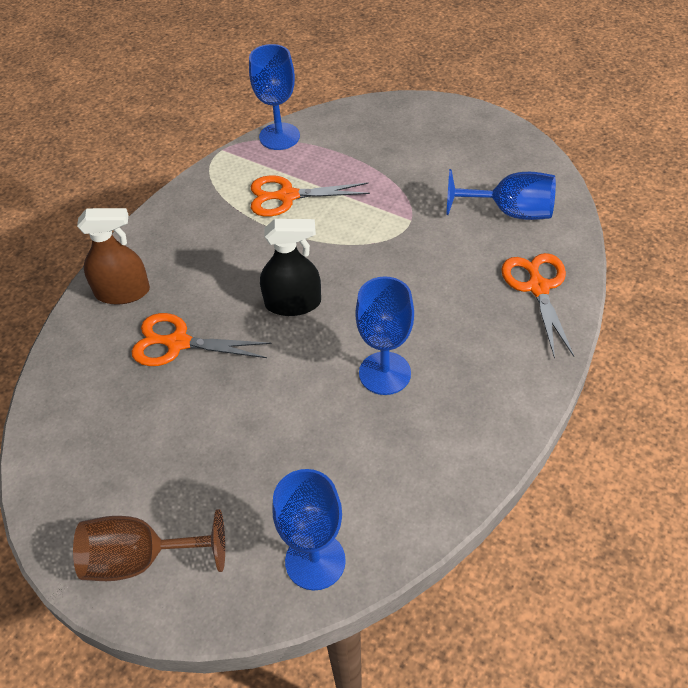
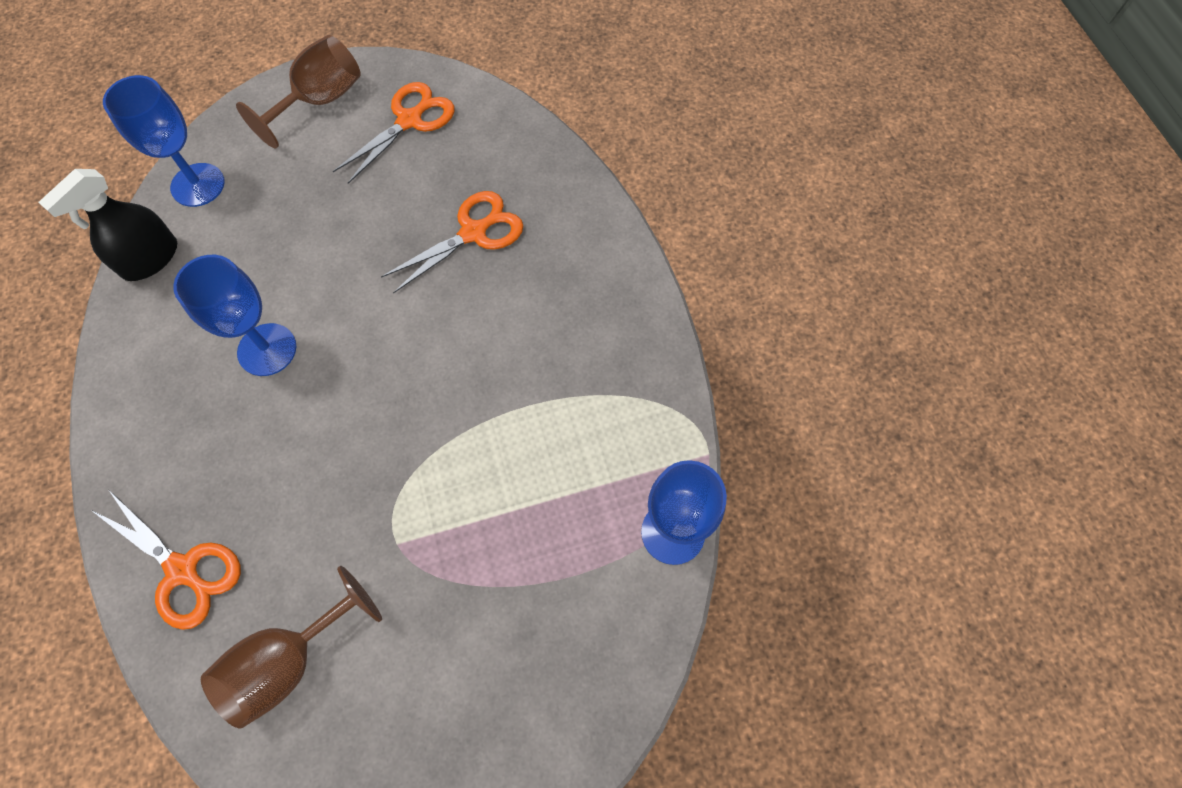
camera: 130 degrees right, 15 degrees up
(122, 292) = (578, 231): brown spray bottle -> none
(287, 196) = (561, 455): orange scissors -> orange scissors (410, 120)
(293, 303) = (417, 344): black spray bottle -> black spray bottle (150, 259)
(510, 212) = (289, 661): blue goblet -> brown goblet

